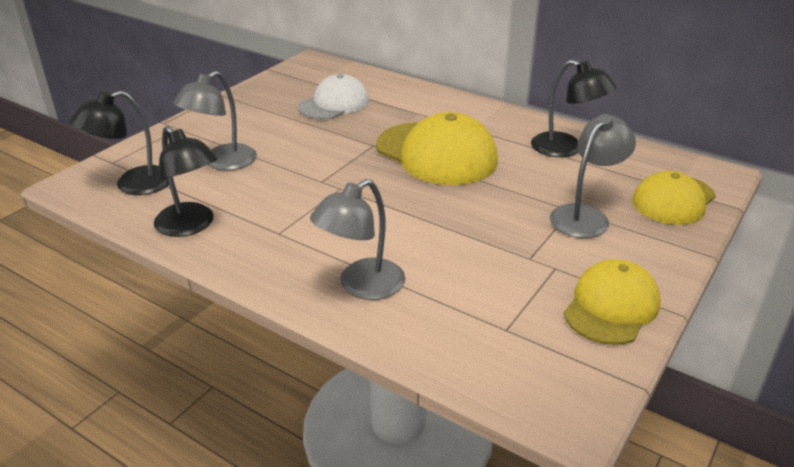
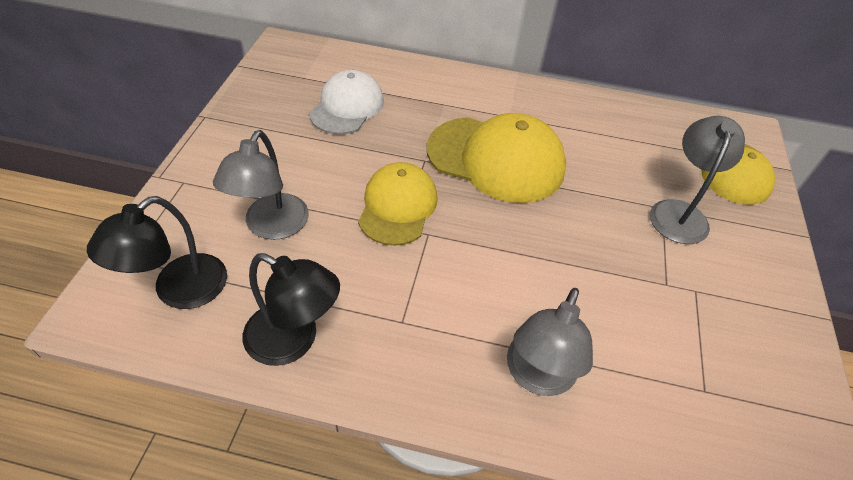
camera: 25 degrees left, 15 degrees up
(566, 149) = (610, 126): black lamp -> none
(611, 307) = (771, 328): yellow cap -> yellow cap (397, 206)

